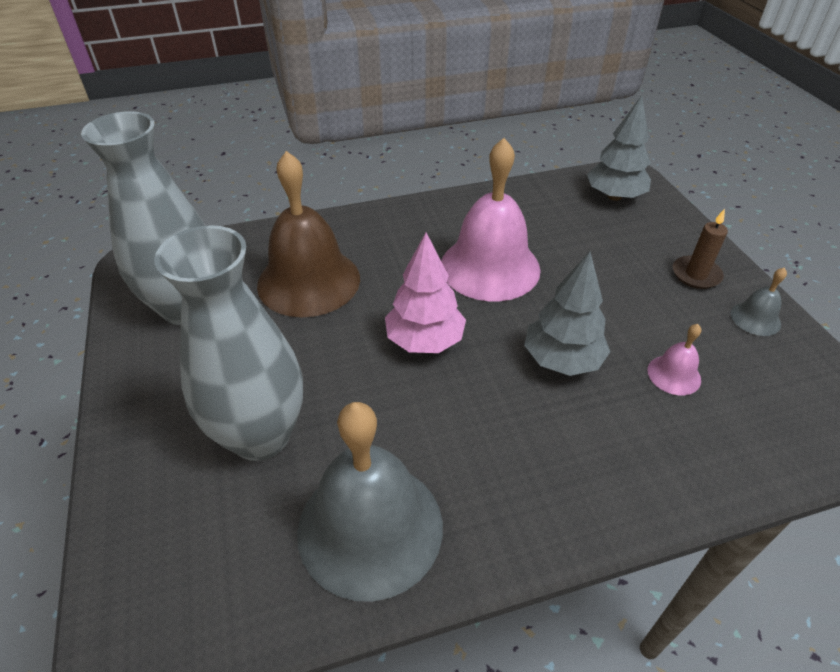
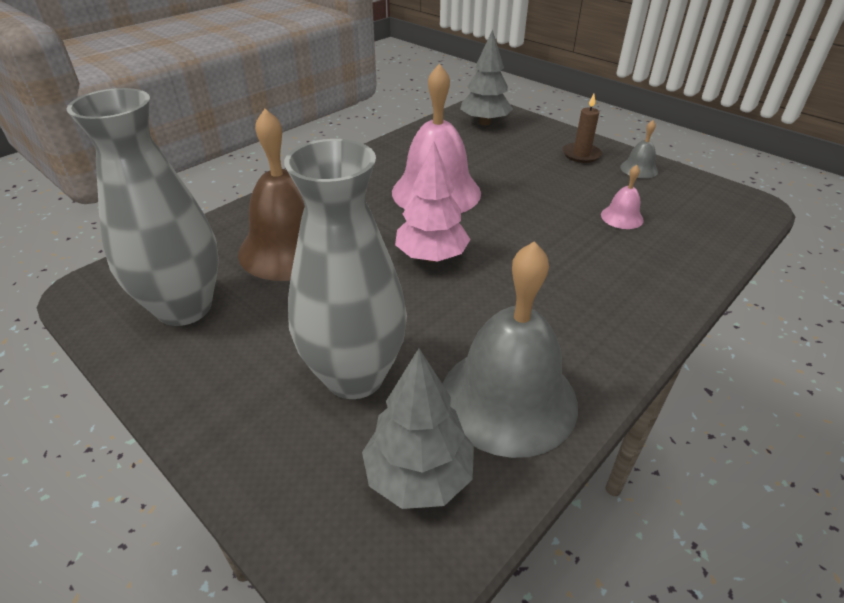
camera: 30 degrees left, 5 degrees down
(562, 360) = (543, 234): grey tree -> grey tree (418, 476)

